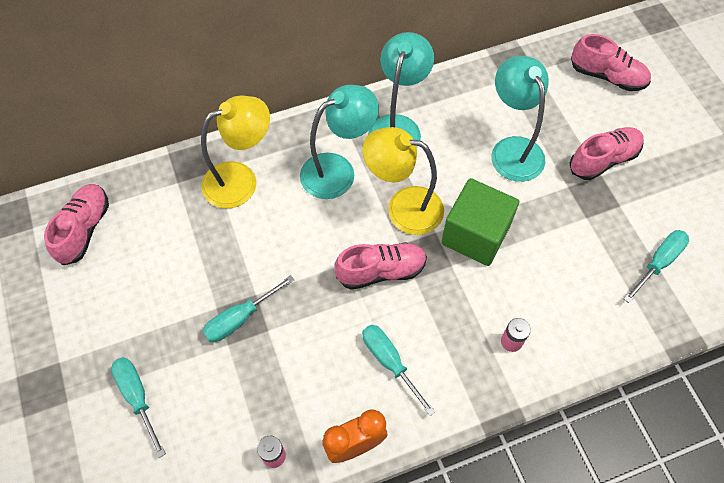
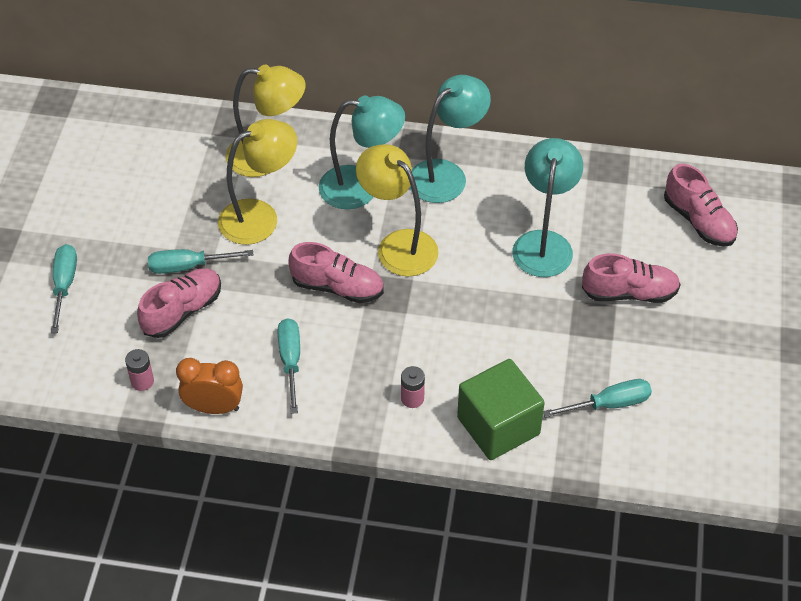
camera: 30 degrees right, 10 degrees down
(84, 229) = (107, 137): pink shoe -> pink shoe (182, 311)
(271, 239) = (260, 217): none -> yellow lamp
(475, 235) = (448, 298): green cube -> green cube (498, 426)

